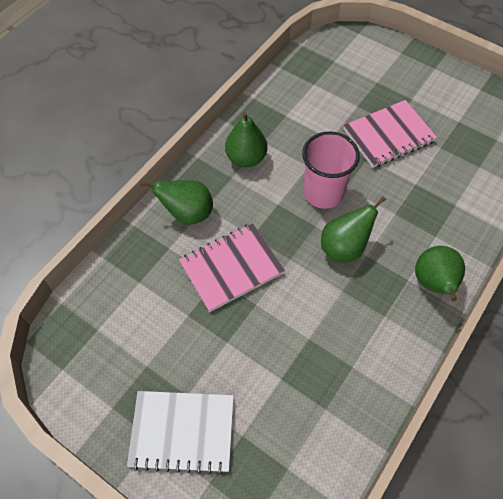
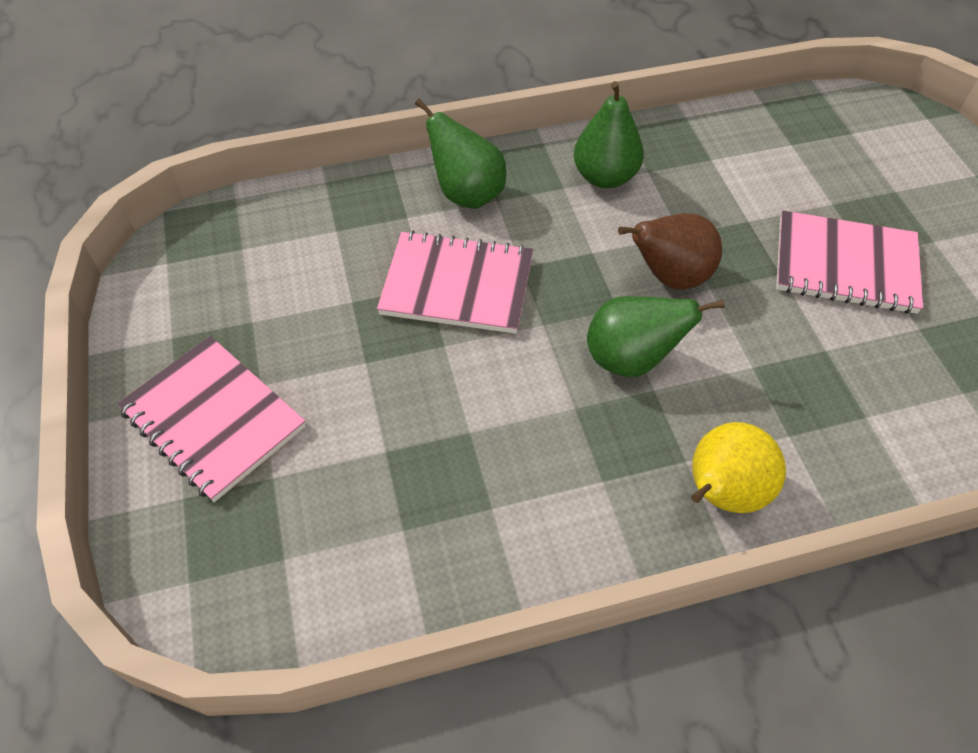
camera: 40 degrees right, 5 degrees down
(182, 431) = (214, 419): white notebook -> pink notebook
(323, 193) = (669, 277): pink cup -> brown pear
(434, 283) = (721, 493): green pear -> yellow pear

